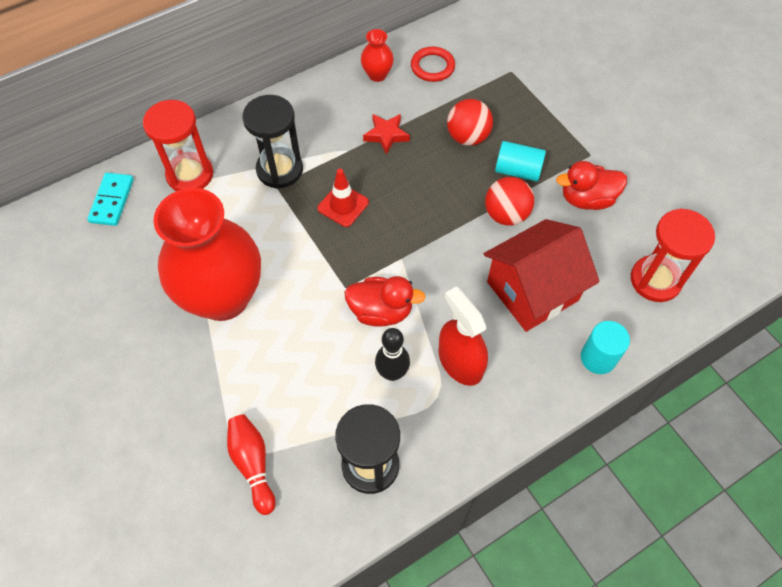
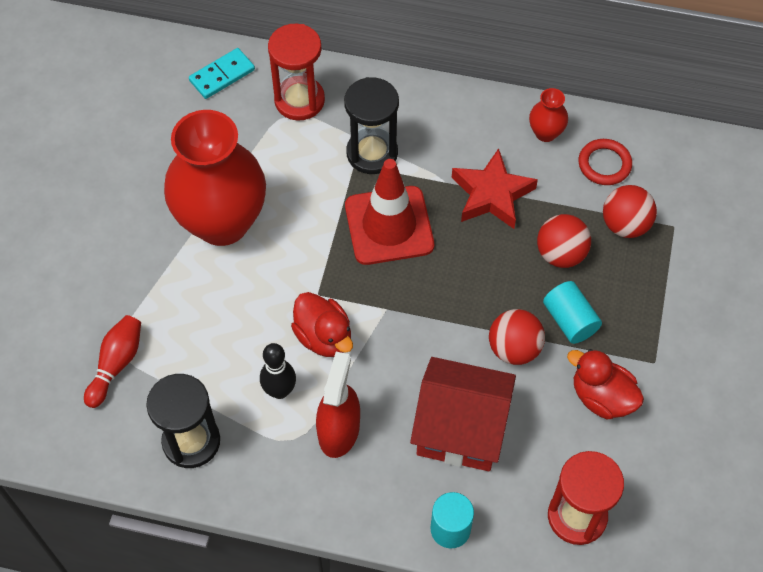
camera: 45 degrees right, 0 degrees up
(343, 205) = (389, 225): red traffic cone -> red traffic cone, size x1.80
(386, 135) = (491, 194): red star -> red star, size x1.60
(484, 91) = (625, 225): none -> red ball

